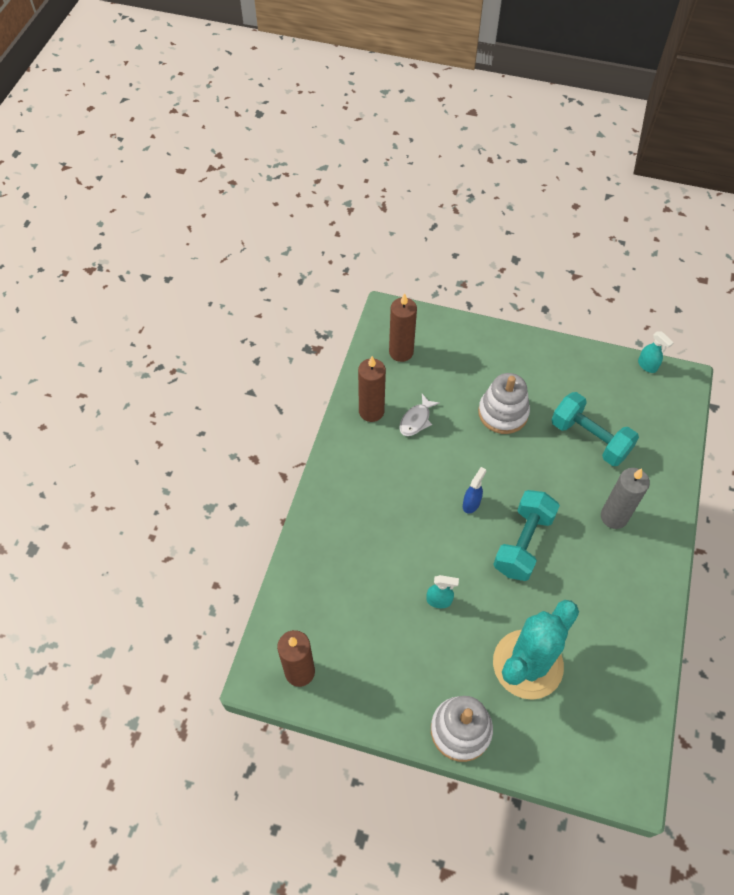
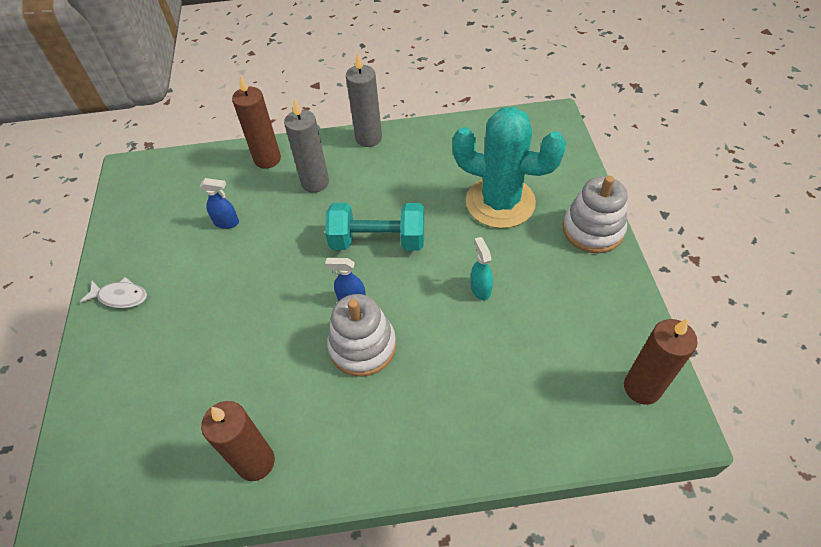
camera: 110 degrees left, 5 degrees down
(401, 352) = (138, 465): brown candle -> brown candle (267, 159)
(416, 420) = (253, 399): white fish -> white fish (120, 297)
(503, 413) = (214, 309): white stacking toy -> white stacking toy (362, 346)
(590, 438) = (227, 222): turquoise dumbbell -> blue spray bottle
(647, 366) = (114, 200): turquoise spray bottle -> none
(661, 583) = (368, 138): none -> grey candle

